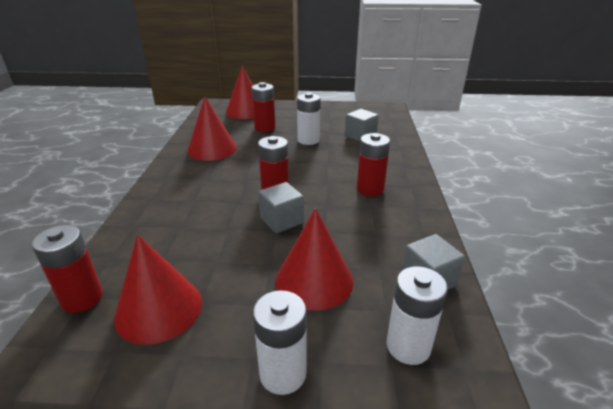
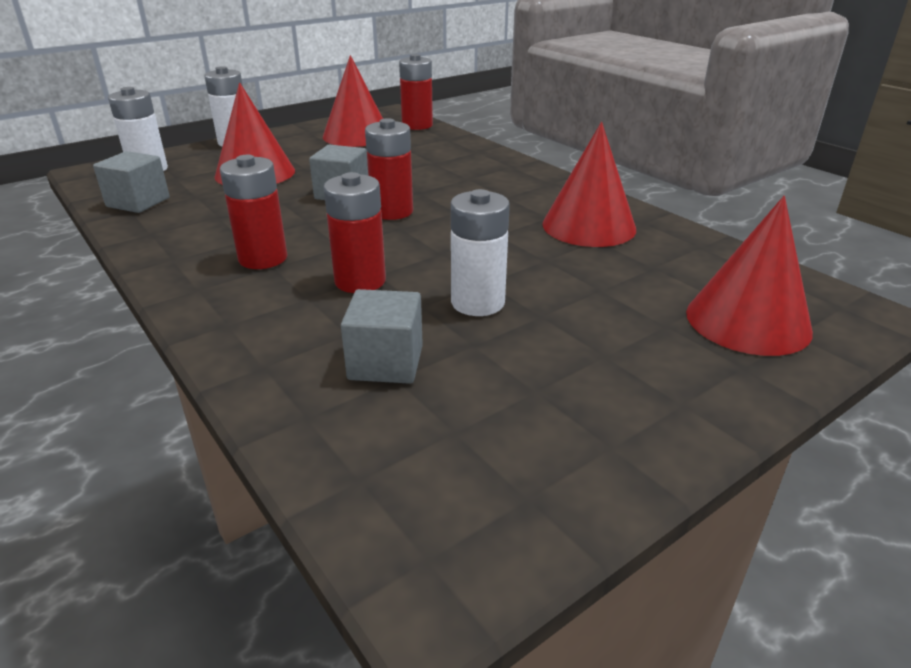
camera: 140 degrees right, 0 degrees up
(265, 128) = (609, 295): red battery -> red battery (360, 281)

